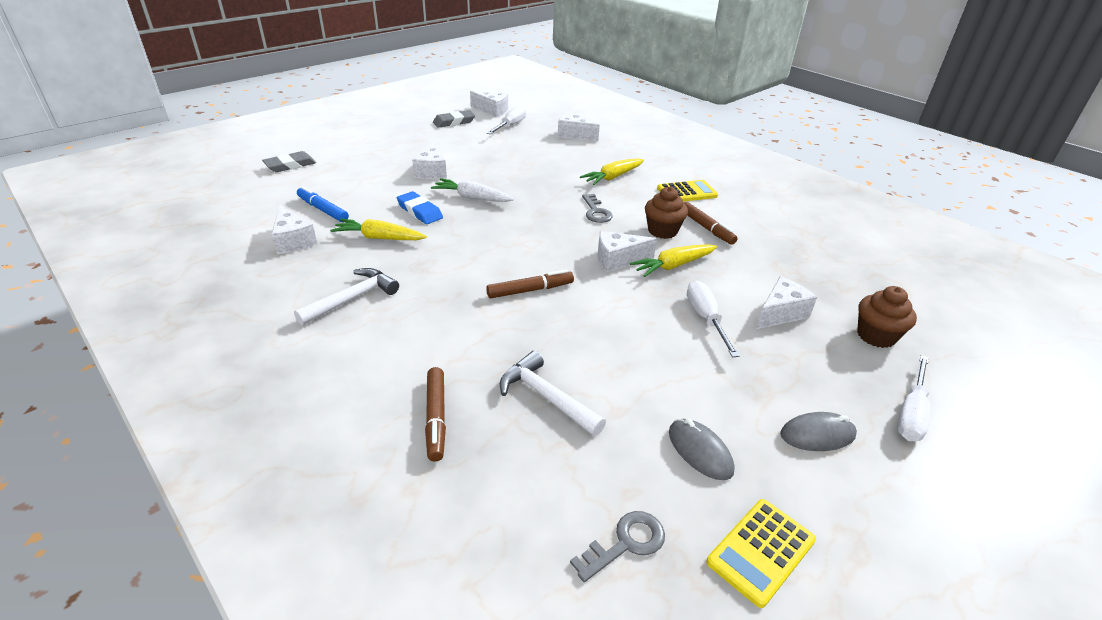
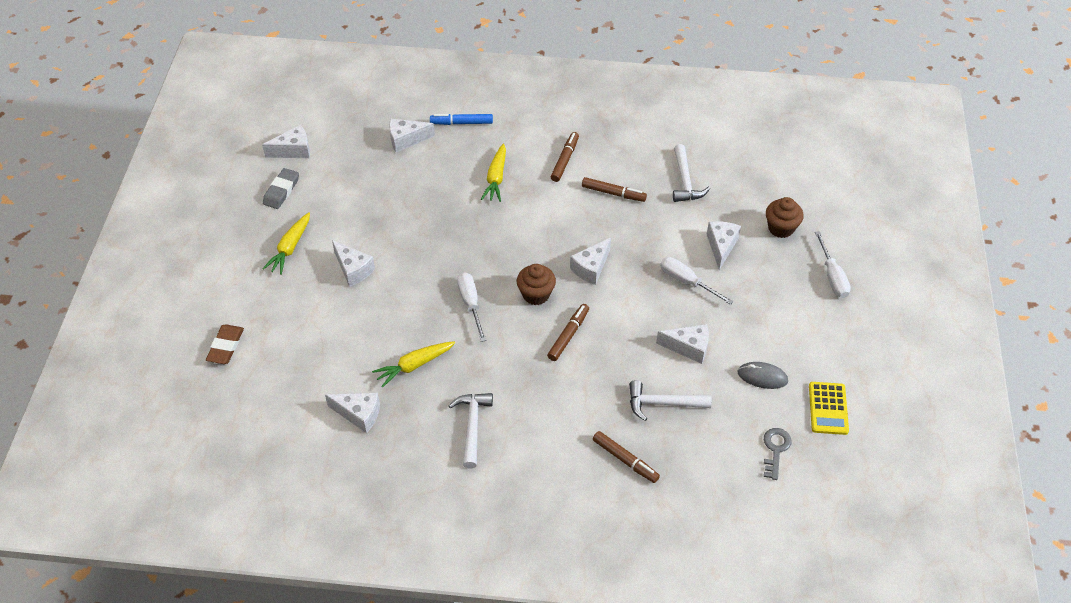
camera: 40 degrees left, 15 degrees up
(290, 165) = (225, 346): grey eraser -> brown eraser
(323, 210) = (332, 371): blue marker -> blue marker (461, 123)
(420, 211) = (405, 319): blue eraser -> none
(472, 198) = (423, 276): white carrot -> none
(510, 125) = (337, 162): white screwdriver -> white screwdriver (471, 304)
(596, 212) = (526, 228): grey key -> none
(639, 369) = (688, 347): none -> white cheese
(662, 231) = (589, 217): brown cupcake -> brown cupcake (536, 294)
(673, 266) = (628, 248): yellow carrot -> yellow carrot (290, 248)
(687, 192) = (564, 160): yellow calculator -> brown marker
(793, 252) = (685, 181): none -> white hammer
(817, 435) = (803, 324): grey mouse -> none

